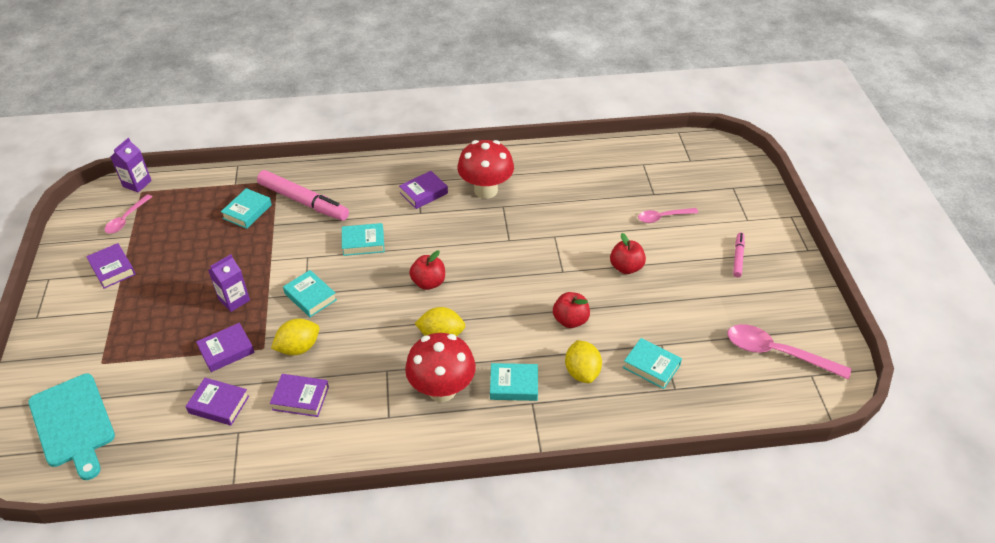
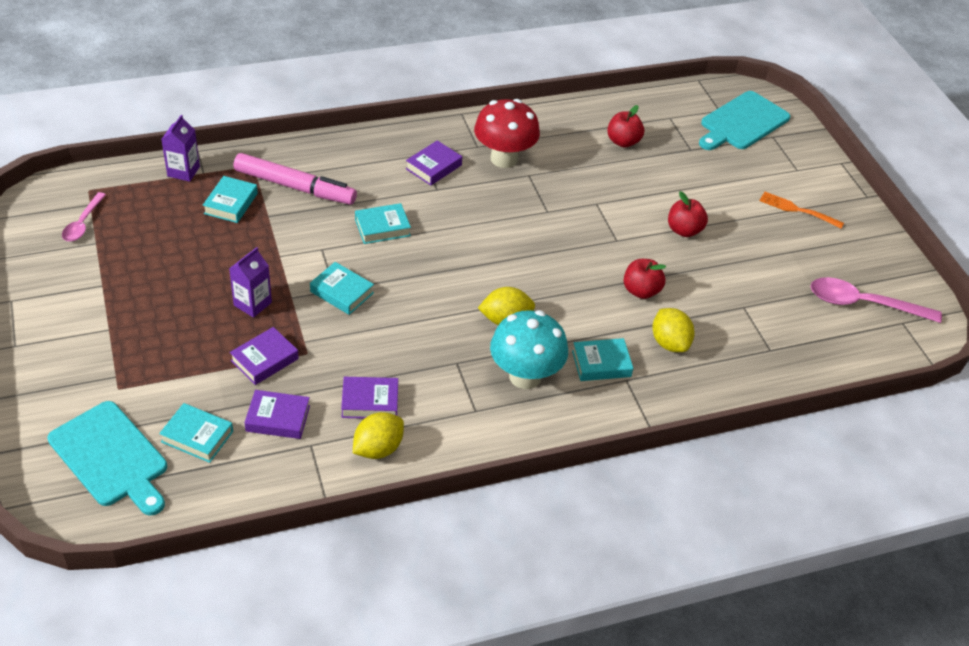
camera: 15 degrees left, 0 degrees up
(112, 269) = (89, 282): purple book -> none
(137, 183) = (79, 181): purple carton -> purple carton (183, 171)
(298, 348) = (348, 348): yellow lemon -> yellow lemon (378, 449)
(428, 282) = (472, 265): red apple -> red apple (623, 142)
(442, 389) = (525, 376): red mushroom -> turquoise mushroom
(651, 366) = (740, 330): turquoise book -> turquoise book (197, 436)
(662, 217) = (707, 174): pink spoon -> none
(707, 173) = (742, 122): none -> turquoise cutting board
(738, 257) = (798, 210): pink marker -> orange fork

